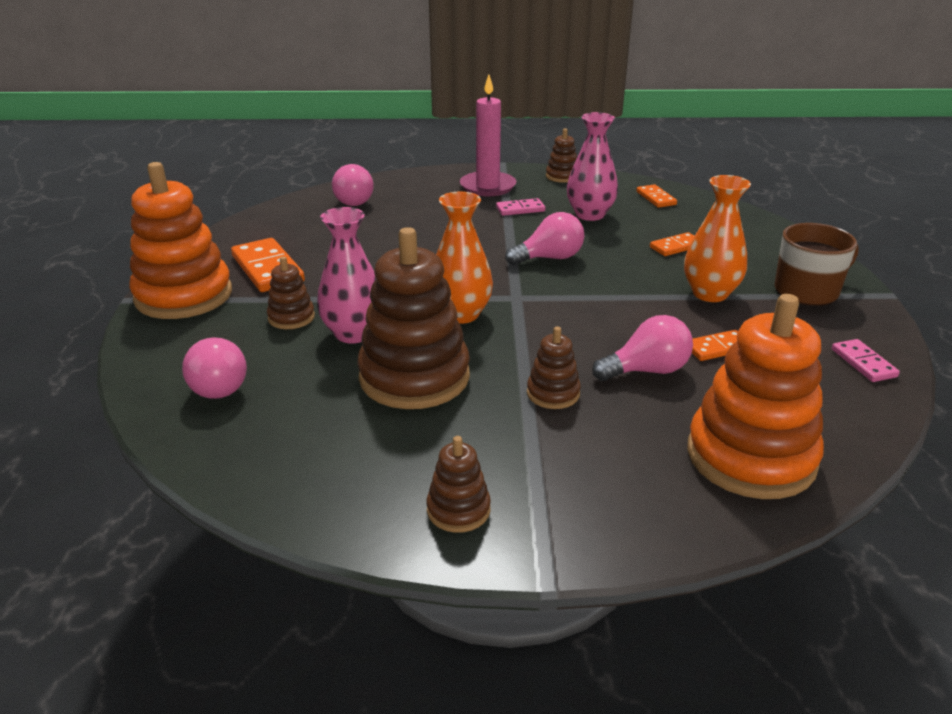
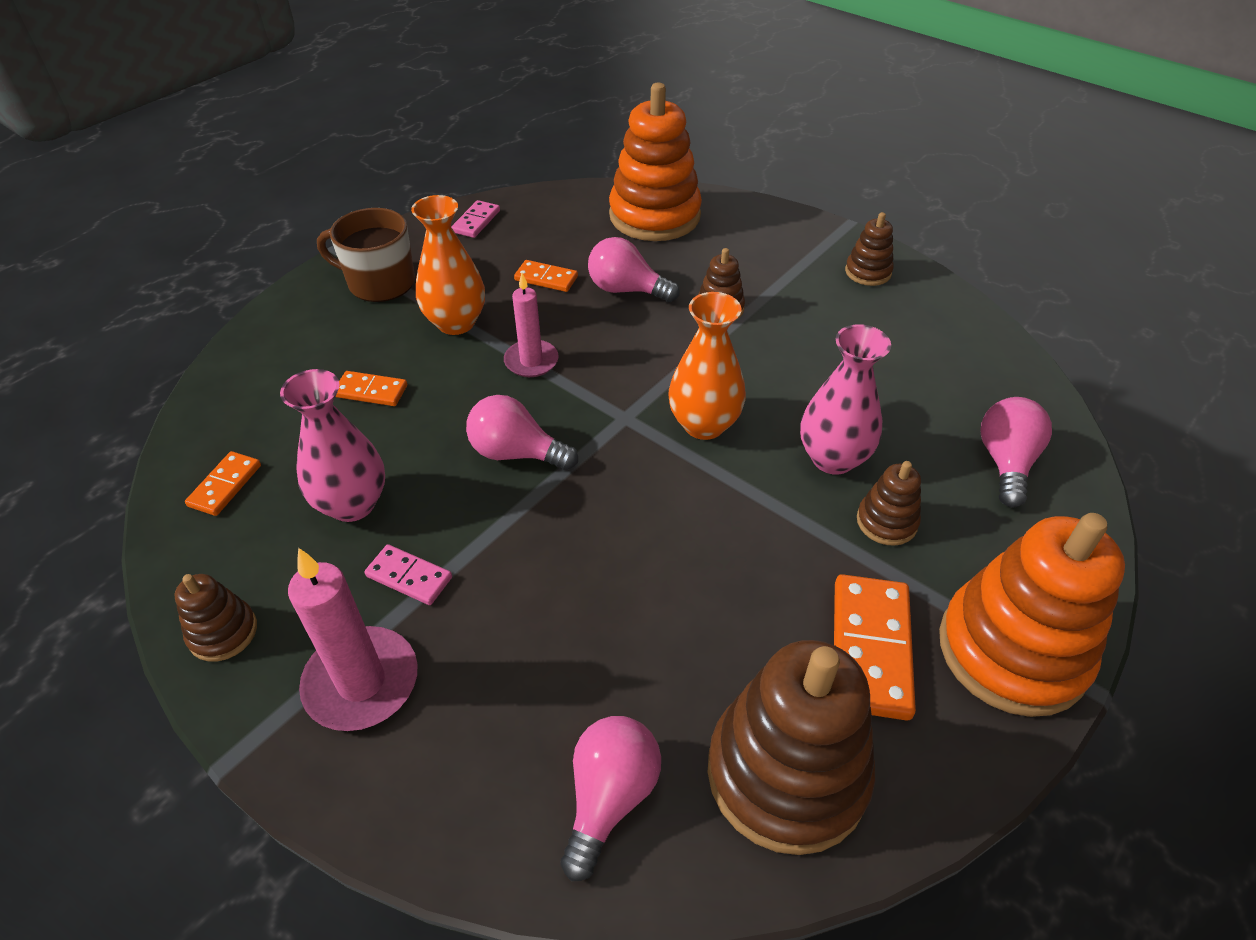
camera: 140 degrees left, 15 degrees up
(414, 377) = (814, 377): brown stacking toy -> brown stacking toy (787, 773)
(622, 297) = (531, 361): none -> pink candle

